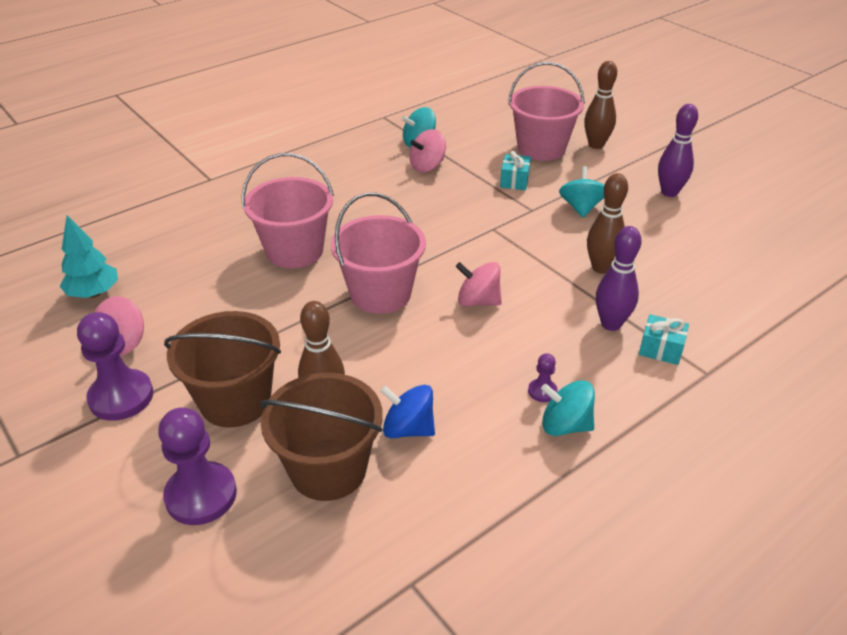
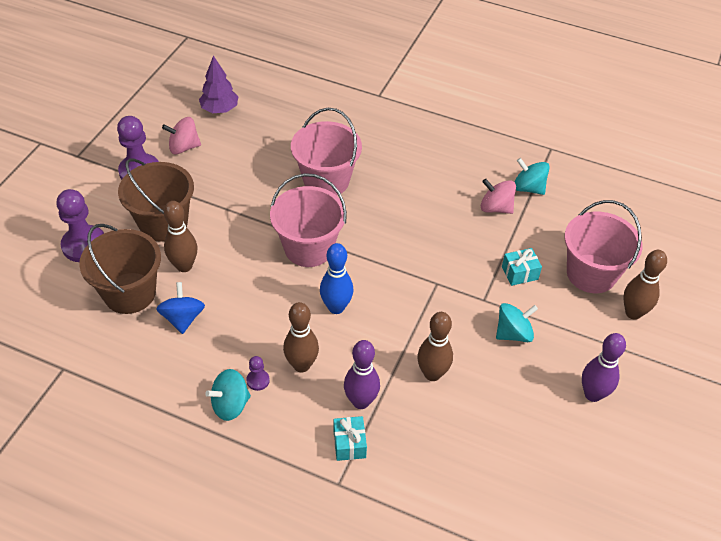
camera: 60 degrees right, 10 degrees up
(94, 293) = (219, 109): turquoise tree -> purple tree
(478, 301) = (336, 307): pink spinning top -> blue bowling pin
(540, 350) = (301, 365): none -> brown bowling pin
(565, 425) = (230, 405): turquoise spinning top -> turquoise spinning top turned 105 degrees counterclockwise

